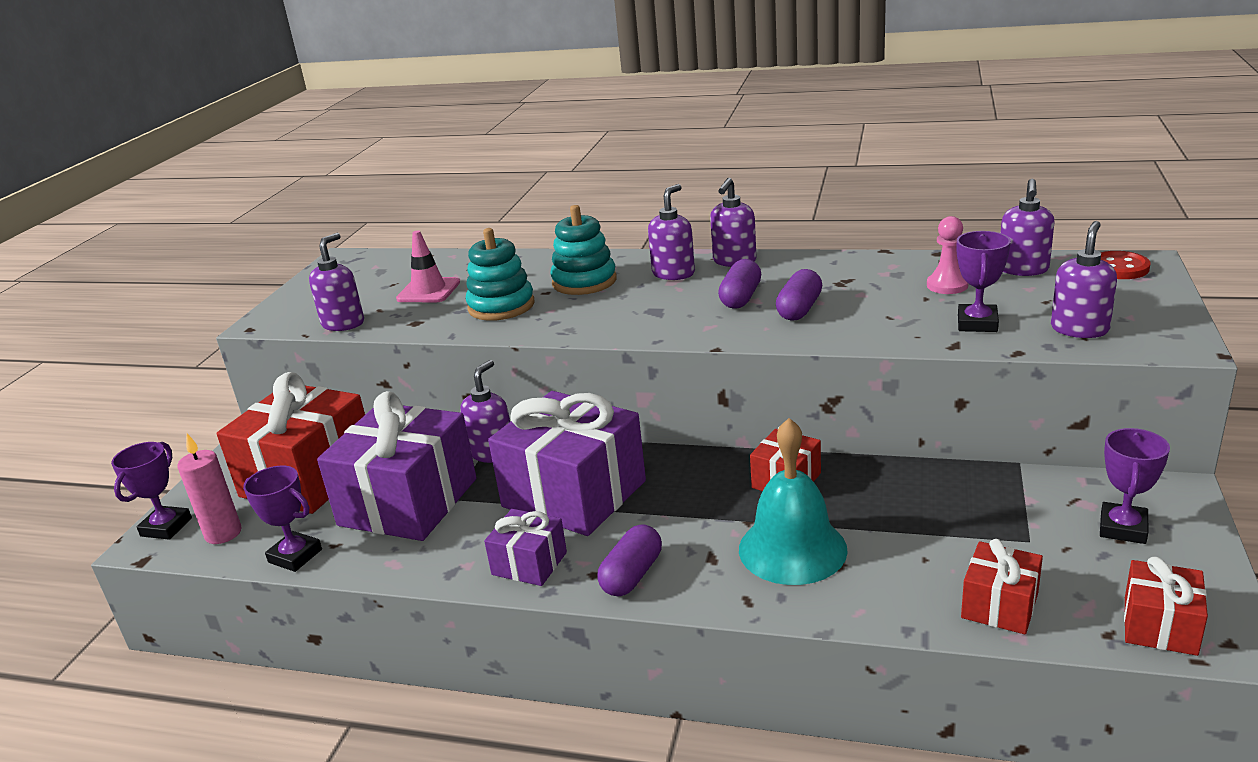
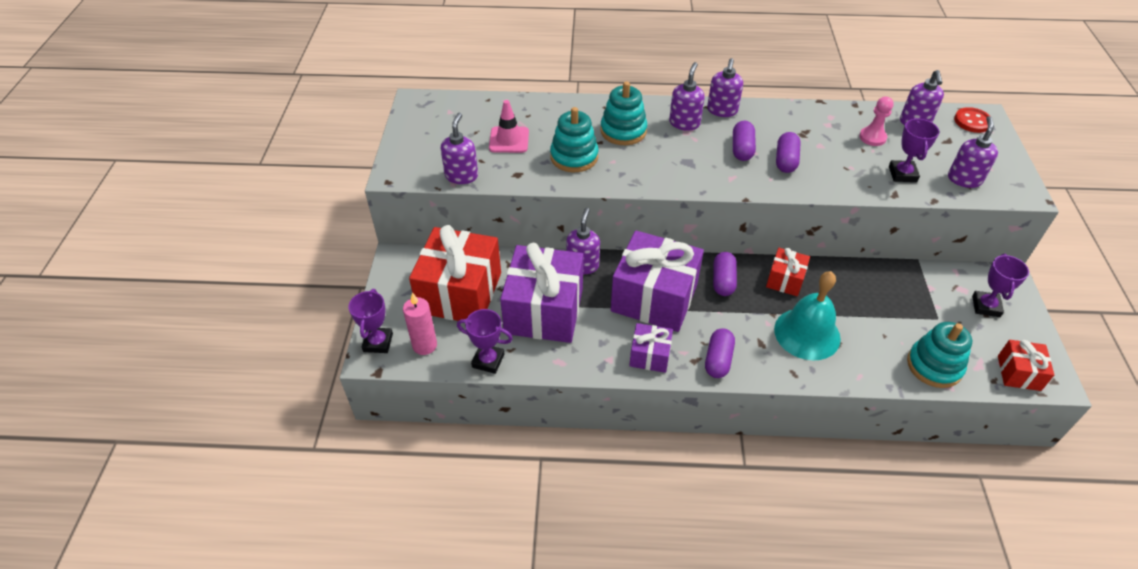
camera: 15 degrees left, 20 degrees up
(688, 478) = (723, 281): none -> purple capsule
(999, 605) = (934, 366): red gift -> turquoise stacking toy

